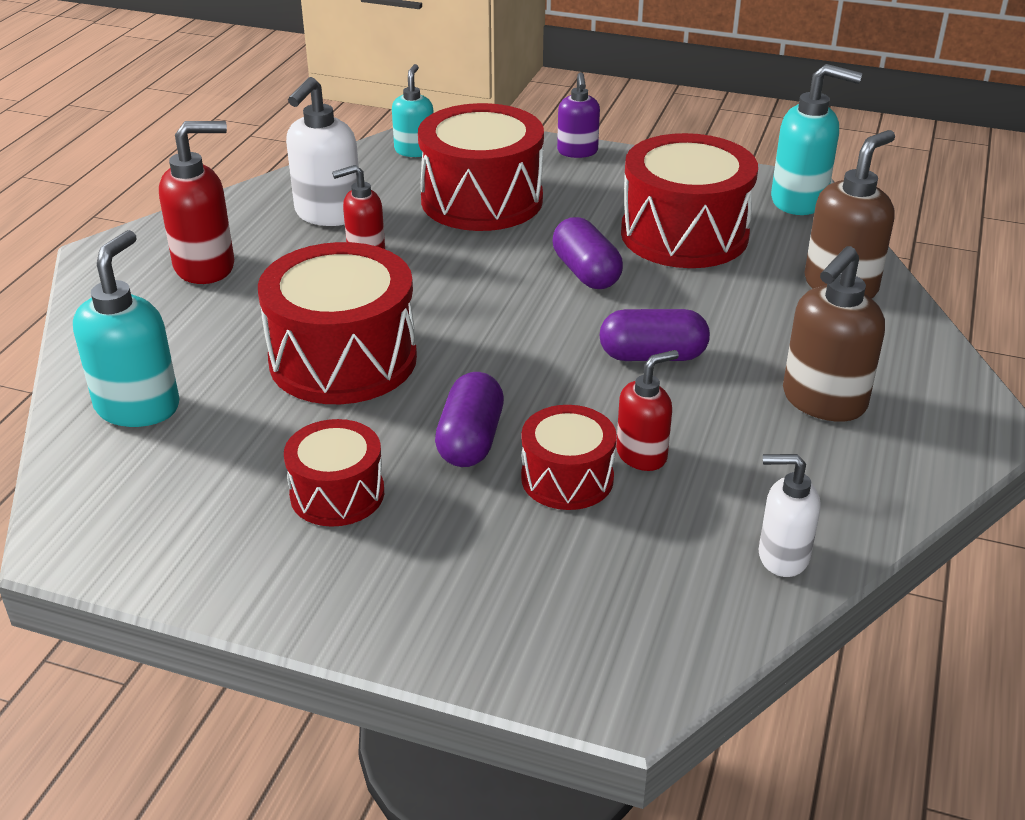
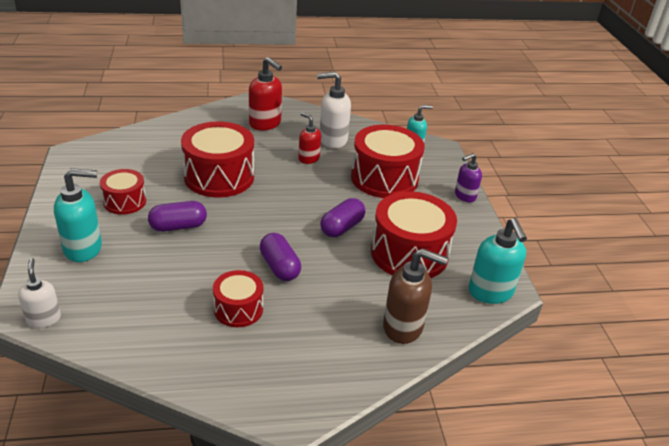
camera: 60 degrees right, 0 degrees up
(138, 407) = (159, 140): turquoise soap dispenser -> turquoise soap dispenser (83, 248)
(567, 478) = (163, 261): red drum -> red drum (238, 309)
(642, 455) = (193, 281): red soap dispenser -> none
(782, 556) = (132, 346): white soap dispenser -> white soap dispenser (44, 318)
(823, 401) = (275, 339): brown soap dispenser -> none

